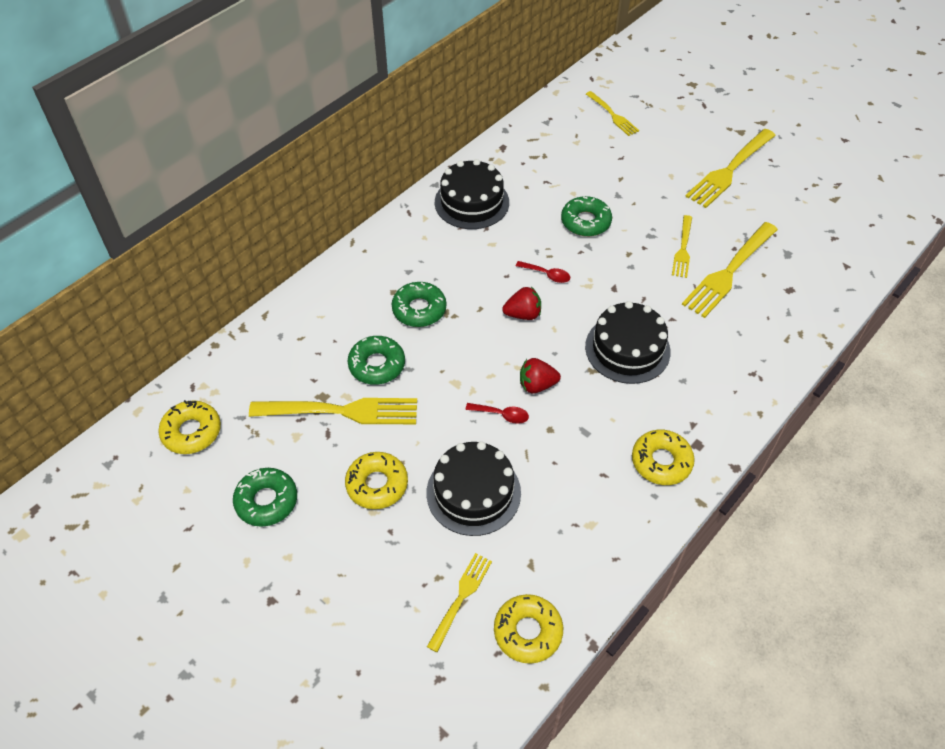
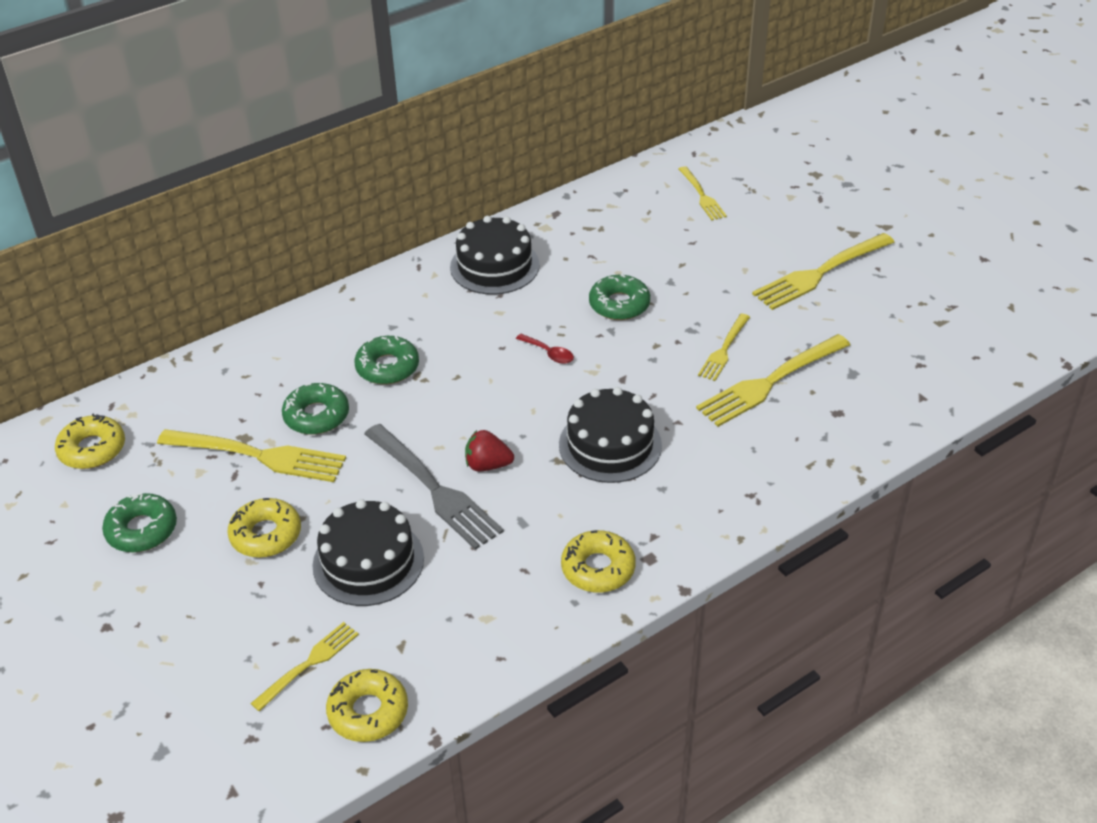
camera: 15 degrees right, 10 degrees down
(502, 415) = (434, 489): red spoon -> grey fork
(523, 314) = (503, 390): red strawberry -> none

